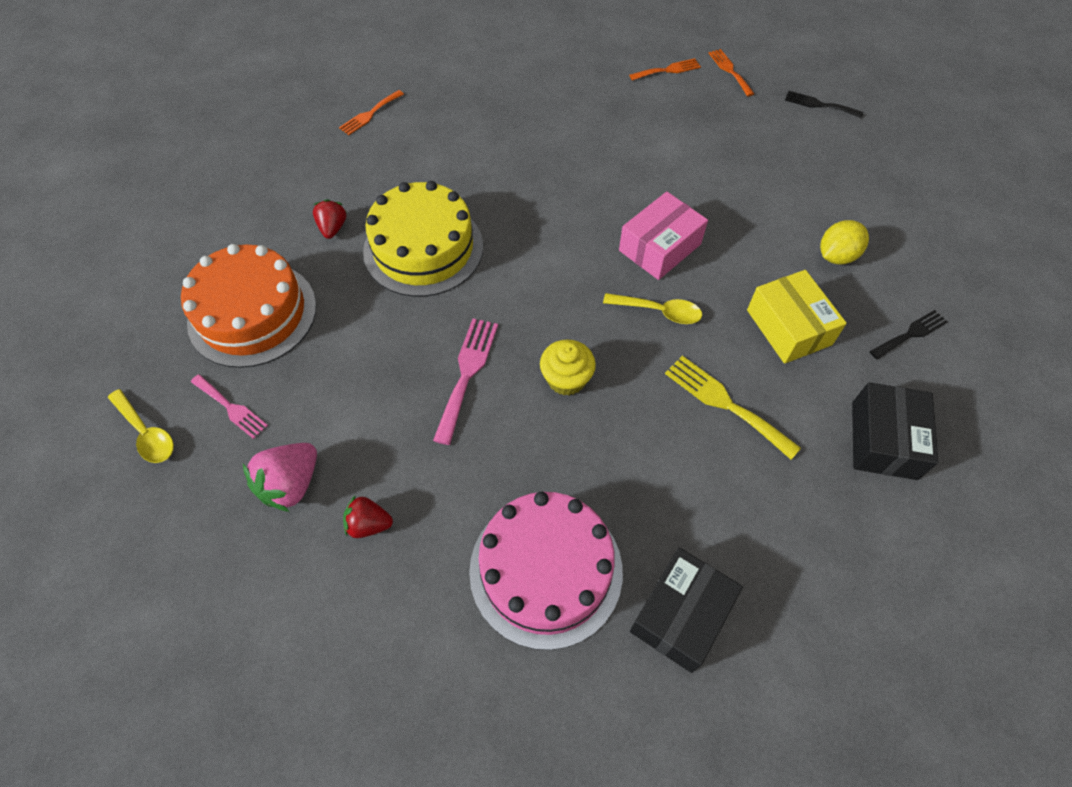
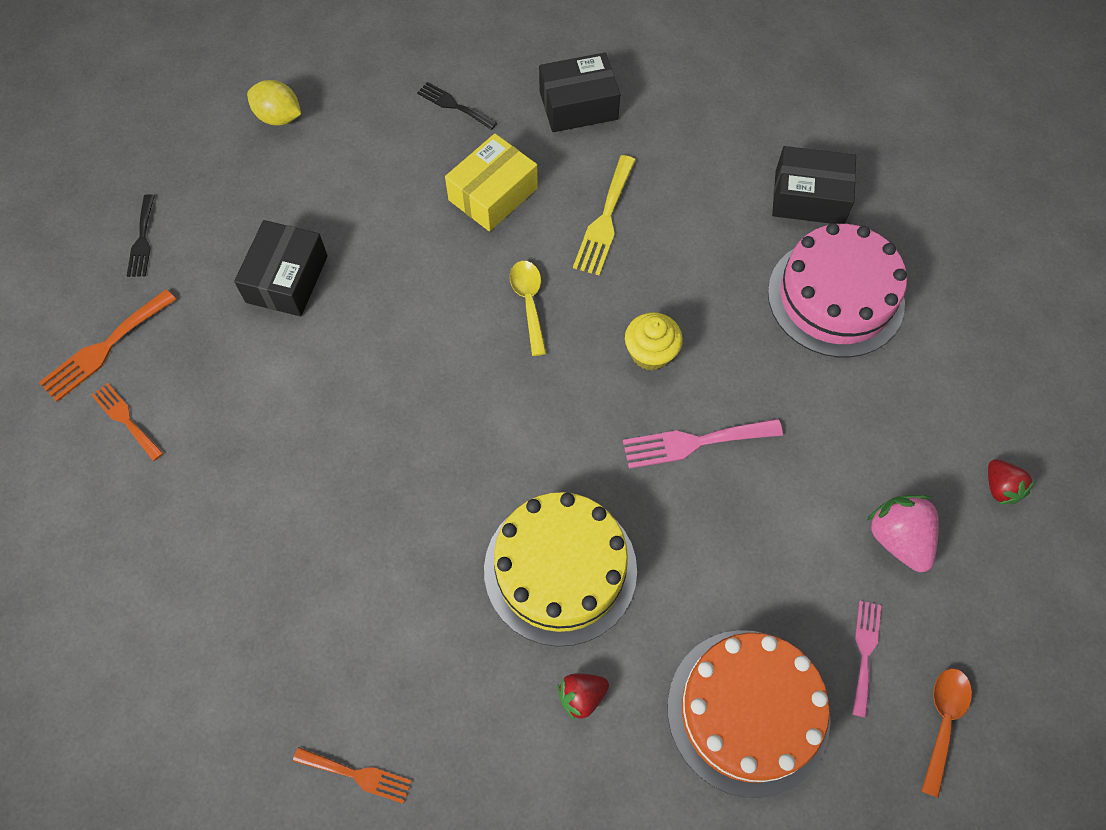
camera: 115 degrees left, 5 degrees up
(146, 433) = (943, 722): yellow spoon -> orange spoon
(291, 484) = (898, 538): pink strawberry -> pink strawberry turned 120 degrees counterclockwise
(369, 524) = (888, 449): red strawberry -> red strawberry (1000, 488)
(660, 247) = (443, 329): pink box -> none
(730, 71) = (104, 348): orange fork -> orange fork, size x1.51
(750, 171) = (287, 279): none -> black box
(836, 256) = (382, 176): yellow lemon -> yellow lemon (279, 117)

